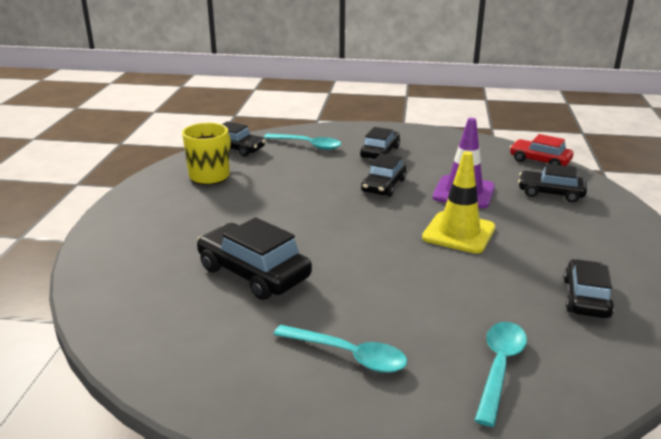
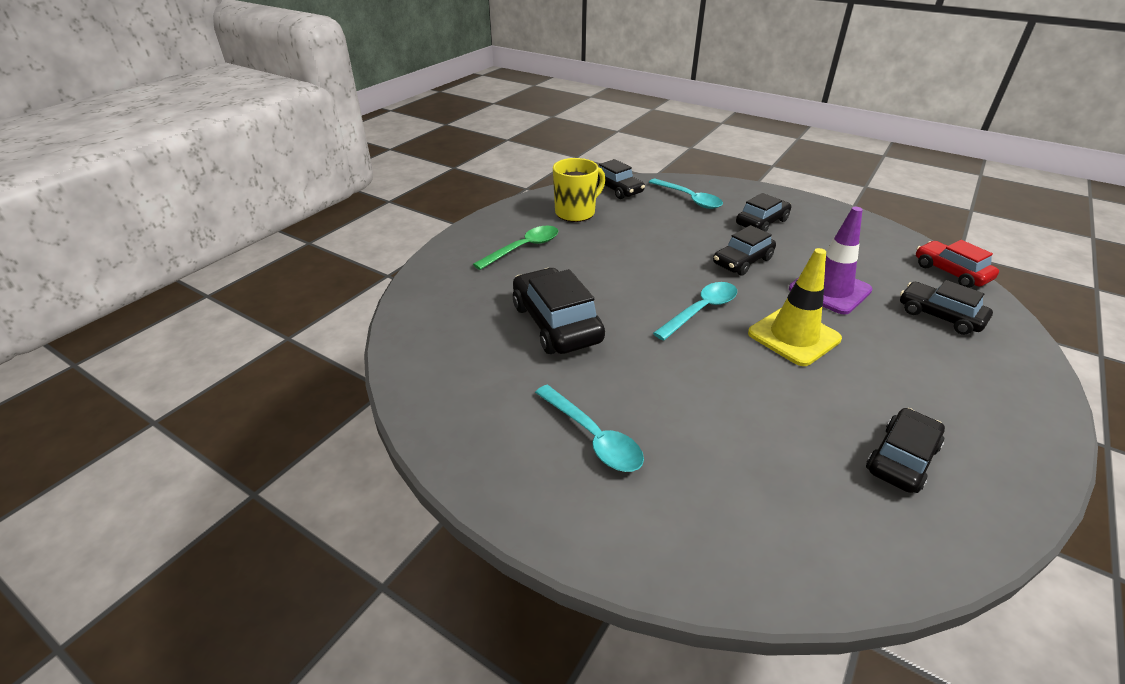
camera: 25 degrees right, 10 degrees up
(178, 216) = (523, 248): none -> green spoon
(499, 367) = (742, 505): turquoise spoon -> turquoise spoon (701, 310)

